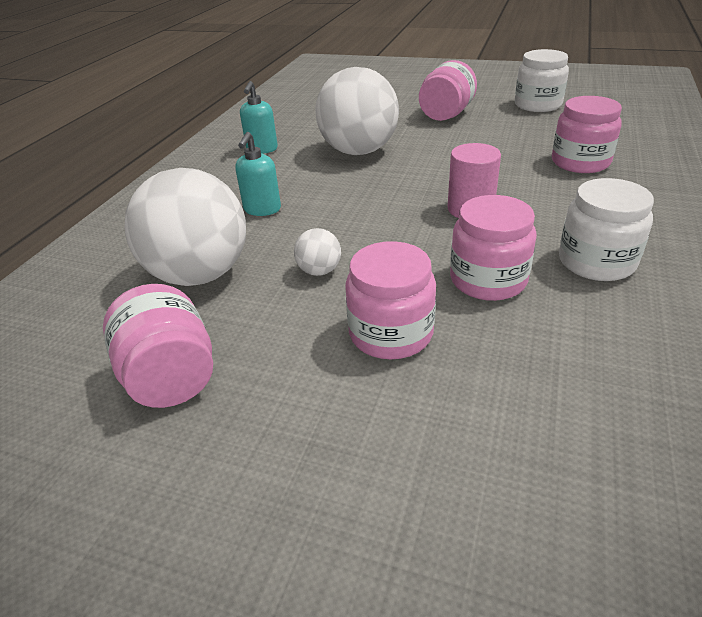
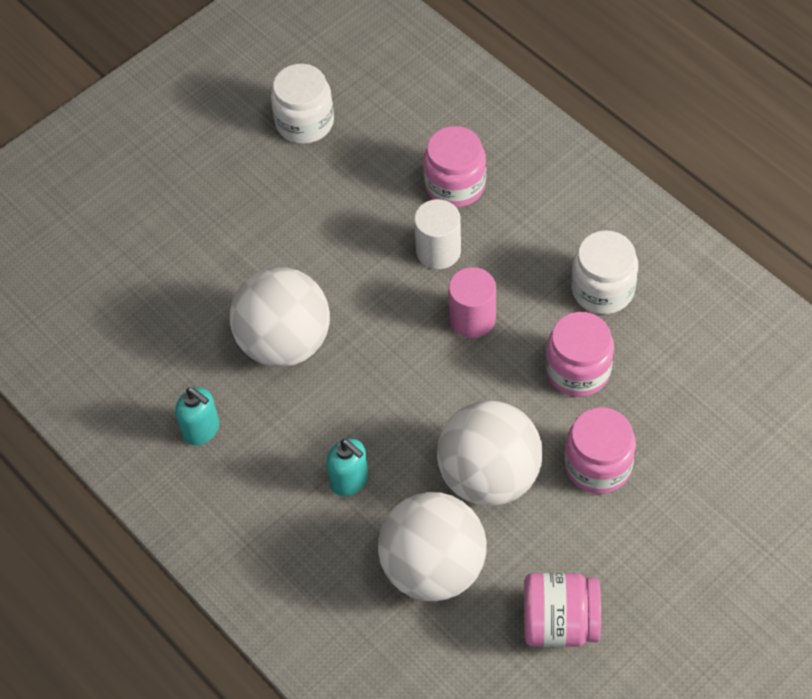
camera: 60 degrees left, 20 degrees up
(319, 271) = (489, 476): white ball -> white ball, size x2.40
(446, 115) = (258, 216): pink jar -> none
(511, 175) = (438, 251): none -> white cylinder

